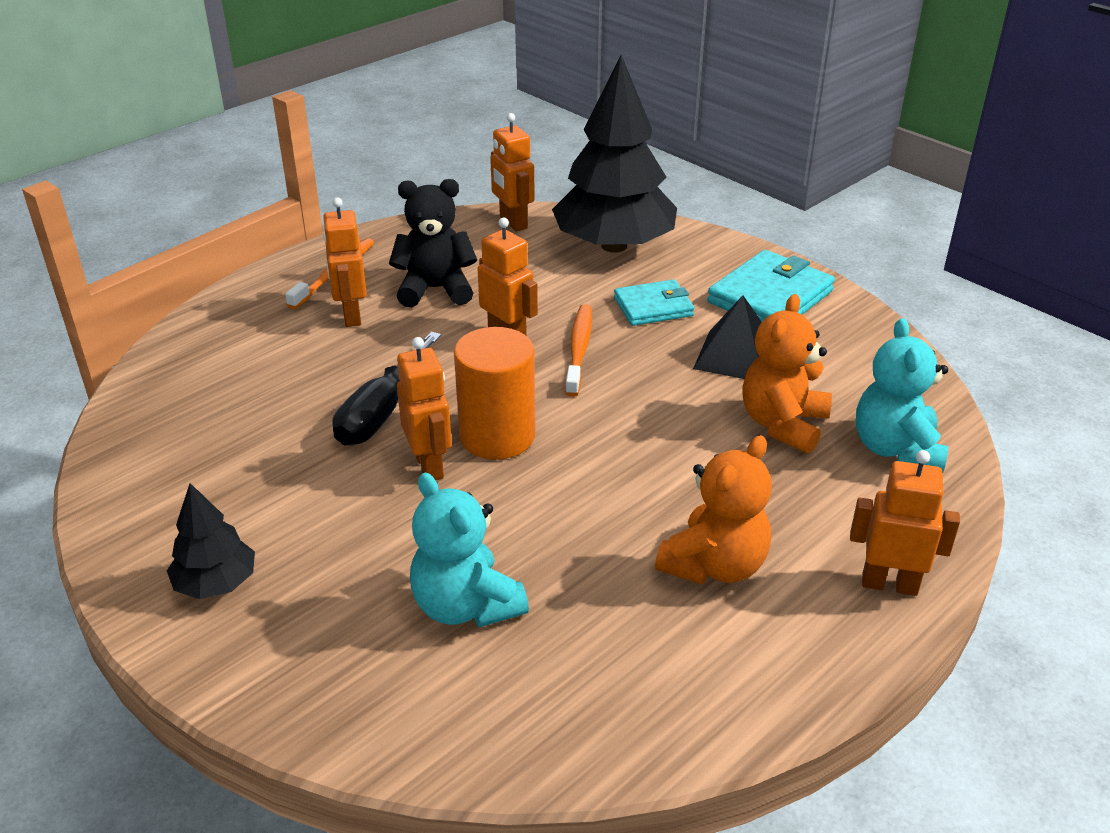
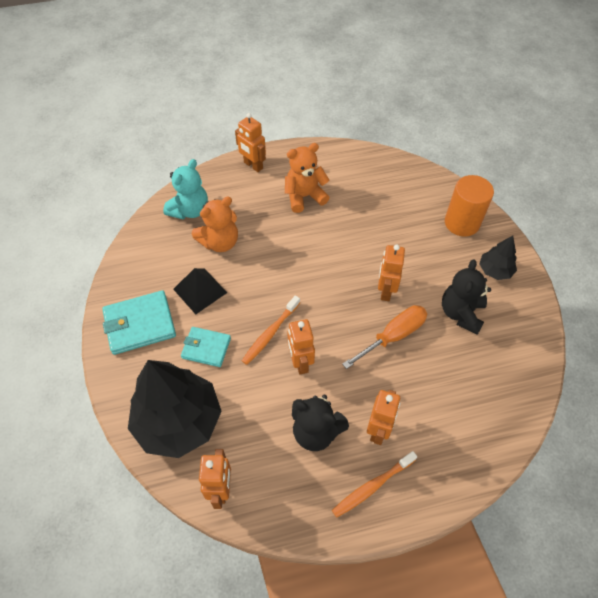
camera: 150 degrees left, 20 degrees up
(270, 484) = (461, 313): none -> black teddy bear
(382, 412) = (393, 336): black screwdriver -> orange screwdriver
(466, 606) = (402, 220): turquoise teddy bear -> none
(497, 436) = (346, 294): orange cylinder -> orange cylinder (462, 223)

